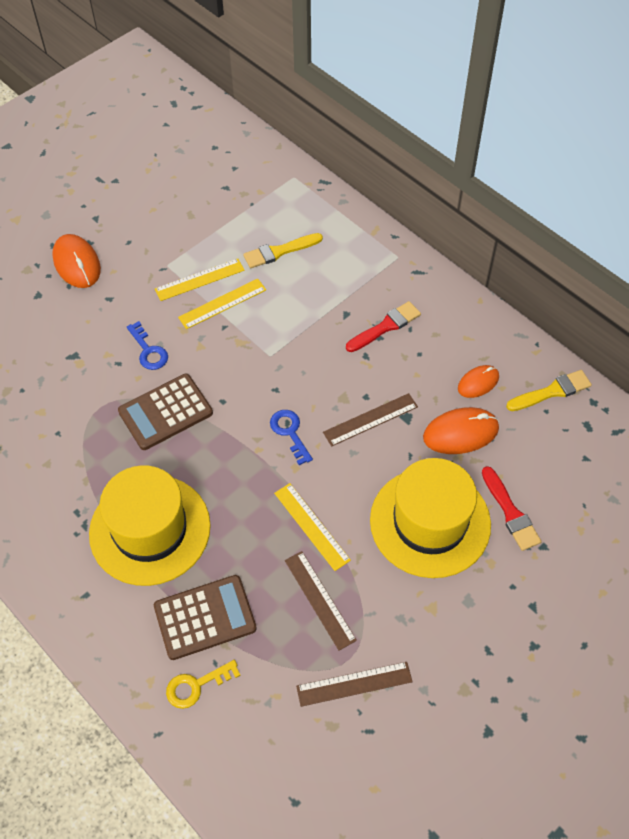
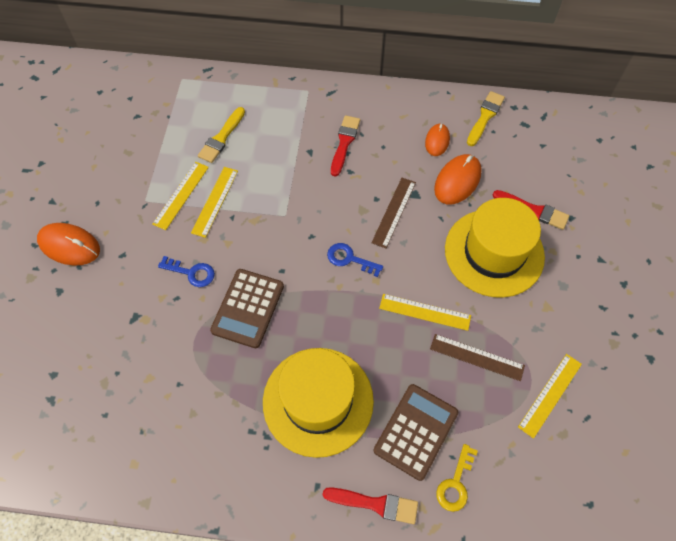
camera: 40 degrees left, 5 degrees up
(116, 646) = (375, 504): none -> red brush
(354, 684) = (550, 395): brown ruler -> yellow ruler

